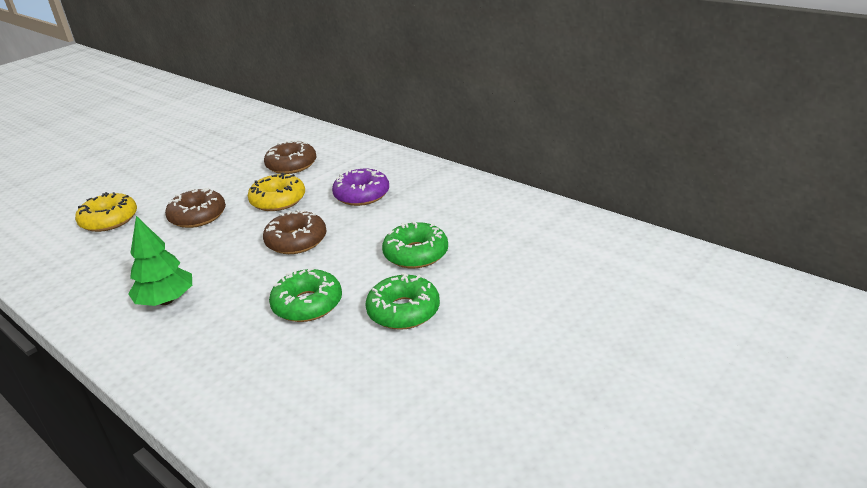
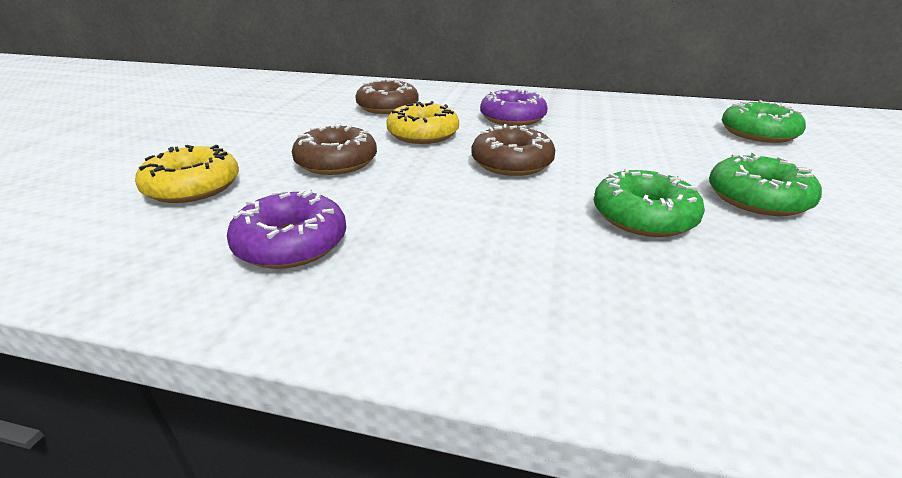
camera: 30 degrees left, 0 degrees up
(114, 272) = (291, 243): none -> purple donut
(166, 301) = (440, 258): green tree -> none
(416, 254) = (663, 151): green donut -> green donut (758, 133)

